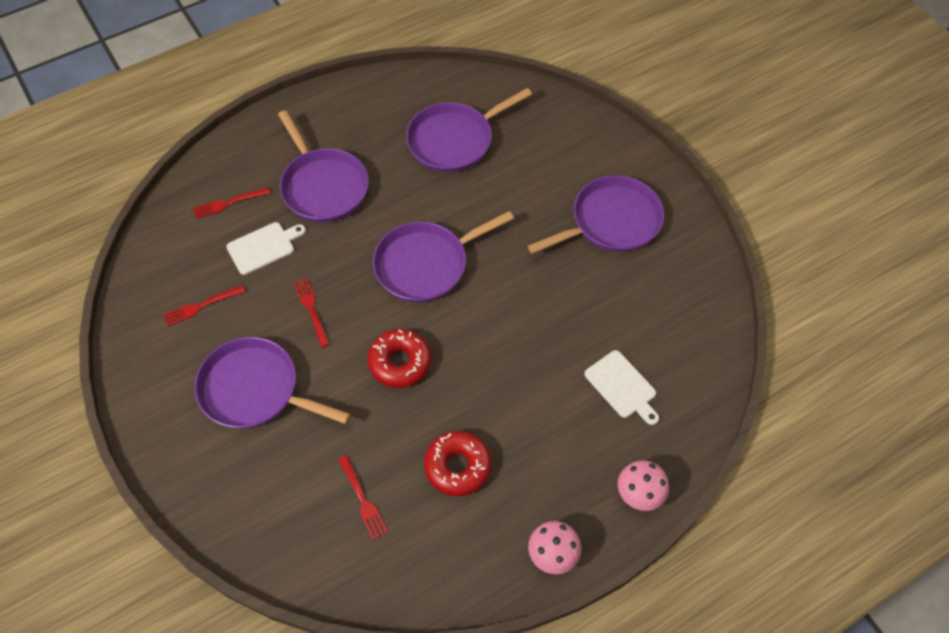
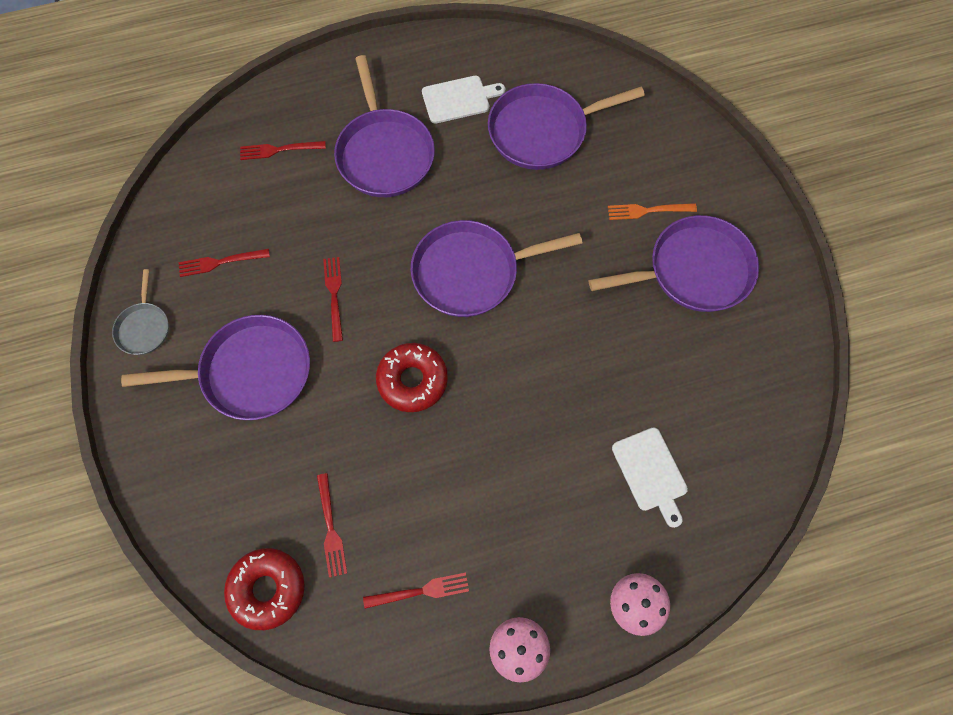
camera: 15 degrees right, 10 degrees up
(146, 376) = (144, 327): none -> grey pan
(254, 390) = (250, 372): purple pan -> purple pan turned 135 degrees clockwise
(263, 247) = (302, 210): white cutting board -> white cutting board (459, 99)
(456, 530) = (420, 591): none -> red fork
(458, 466) = (442, 518): red donut -> red donut (267, 589)
(560, 184) = (648, 211): none -> orange fork

